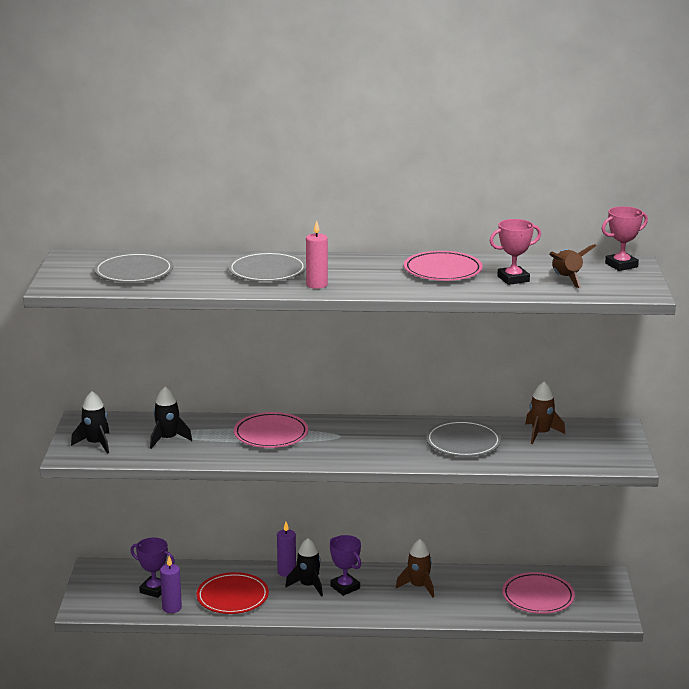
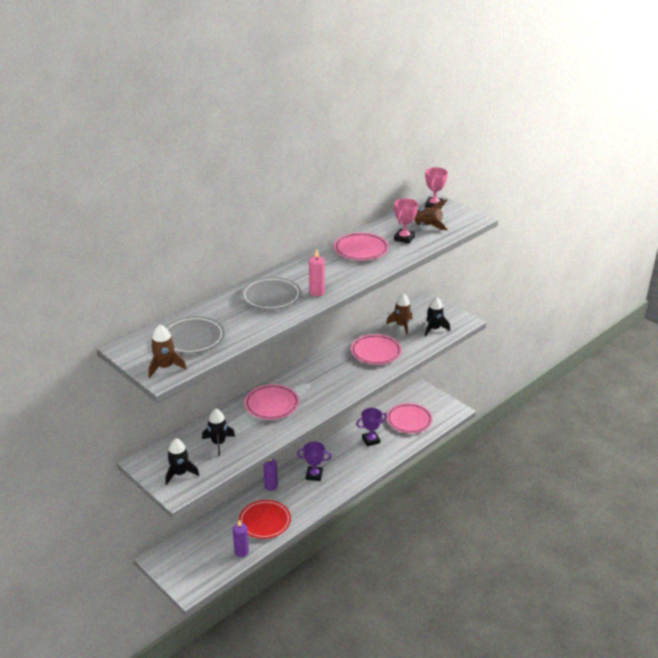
camera: 45 degrees left, 10 degrees up
(154, 590) = (214, 547): purple trophy -> purple trophy (371, 440)
(308, 585) = (294, 487): black rocket -> black rocket (434, 329)
(418, 586) = (348, 450): brown rocket -> brown rocket (165, 367)
(463, 442) = (376, 352): grey plate -> pink plate

